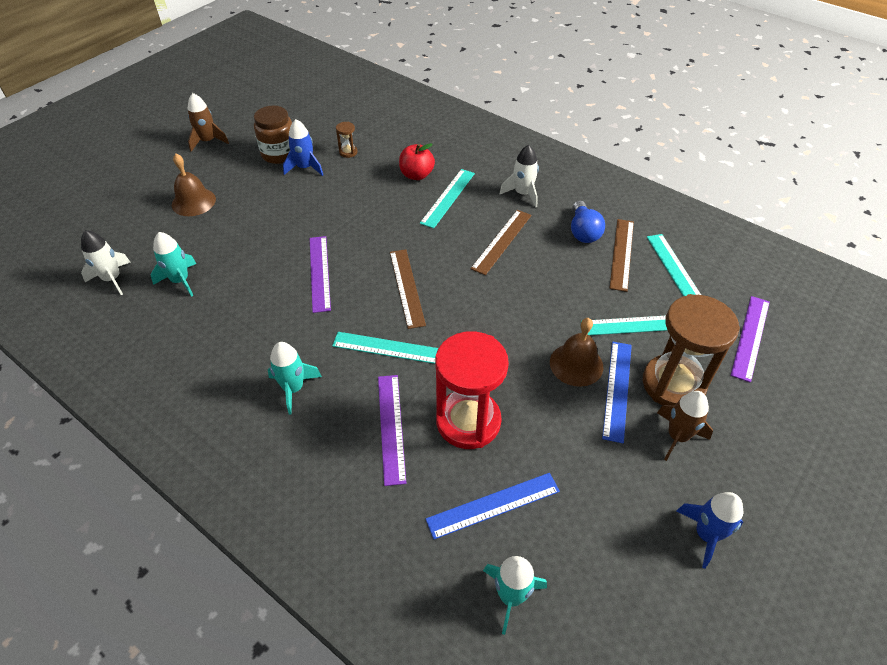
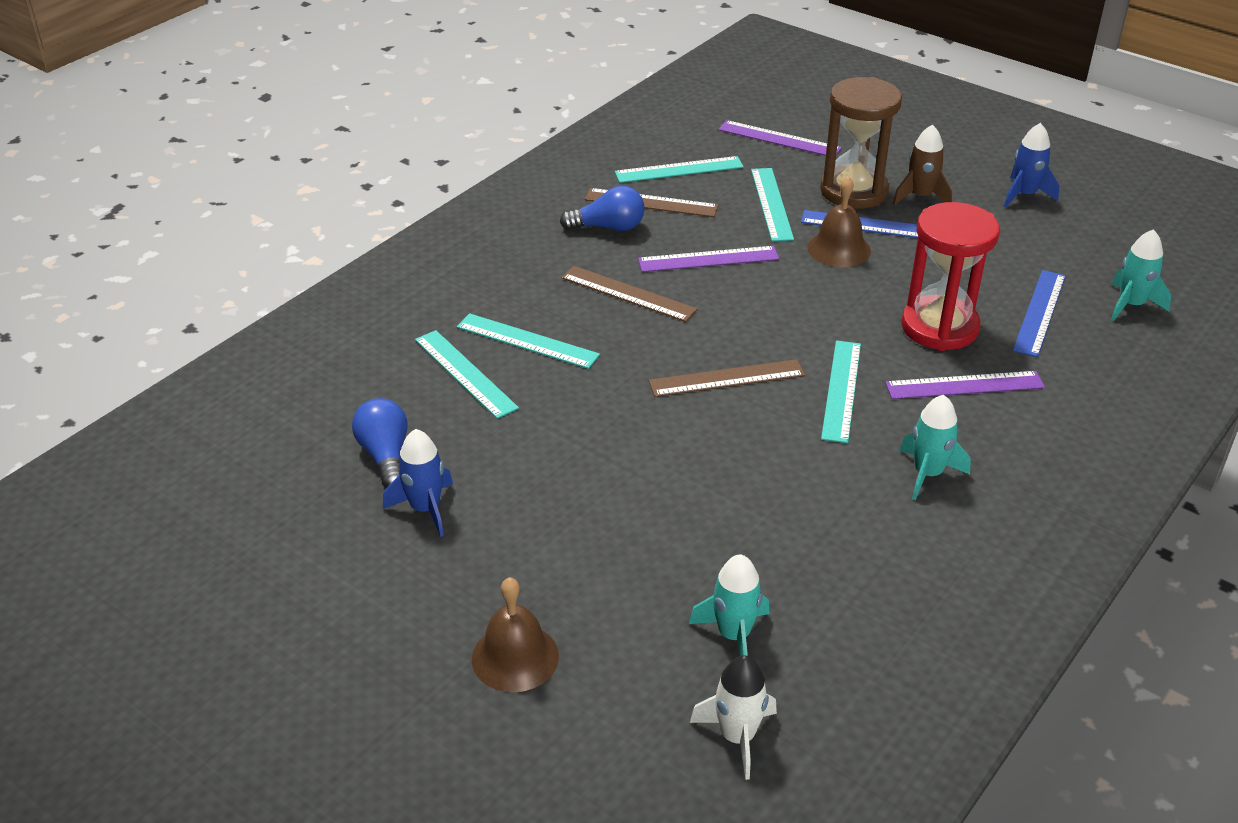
camera: 90 degrees left, 10 degrees down
(208, 141) = (305, 671): brown rocket -> none
(279, 154) = (374, 549): brown jar -> none
(319, 273) = (703, 467): purple ruler -> purple ruler (708, 259)
(348, 152) = (385, 456): brown hourglass -> blue light bulb
(416, 175) = (465, 373): red apple -> turquoise ruler
(493, 505) = (1040, 312): blue ruler -> blue ruler turned 45 degrees clockwise
(522, 194) = (523, 272): white rocket -> none

